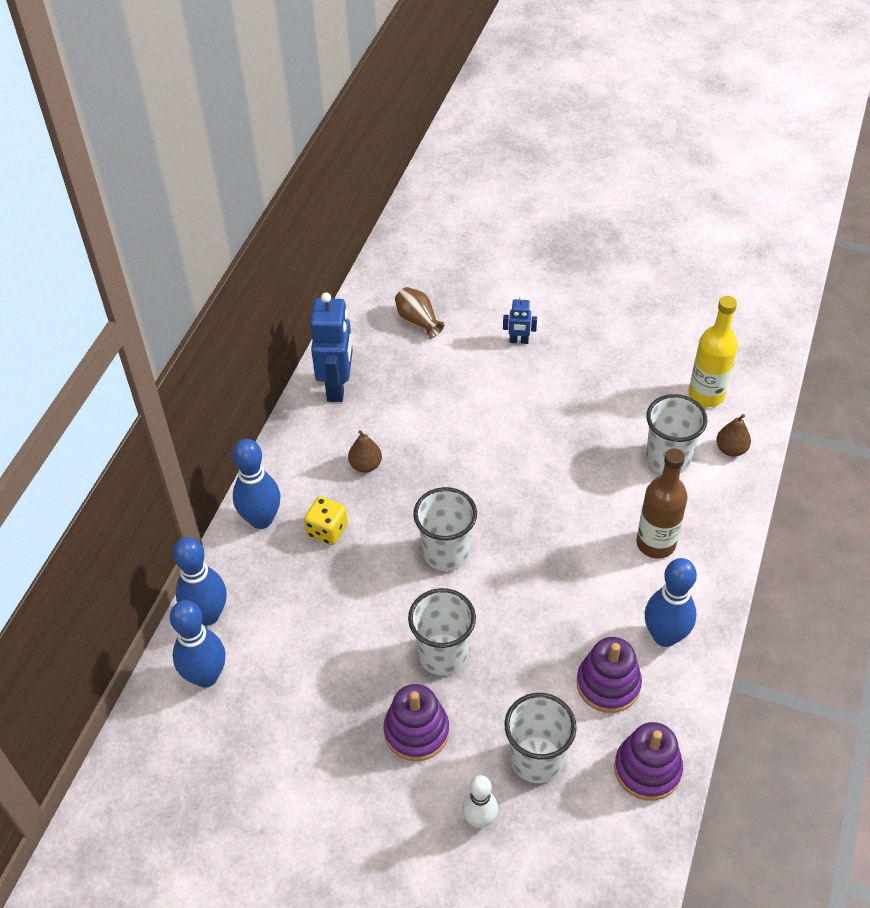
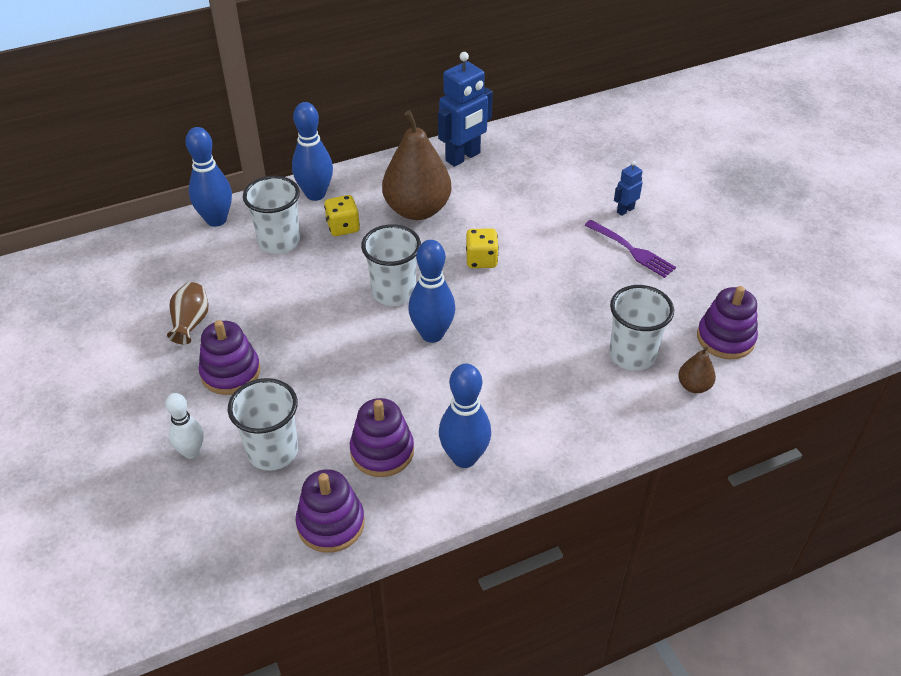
camera: 45 degrees right, 5 degrees down
(206, 676) = (170, 249): blue bowling pin -> blue bowling pin (432, 334)
(365, 465) = (417, 210): brown pear -> brown pear, size x2.25
(418, 321) = (569, 155): brown vase -> brown vase (190, 323)
(442, 654) = (307, 345): white cup -> white cup (279, 242)
(472, 469) = (481, 260): none -> yellow dice
(519, 341) = (625, 210): blue robot -> blue robot turned 90 degrees clockwise
(565, 372) = (631, 250): none -> purple fork
(655, 543) = (543, 398): brown bottle -> none
(706, 395) = (725, 338): yellow bottle -> purple stacking toy

